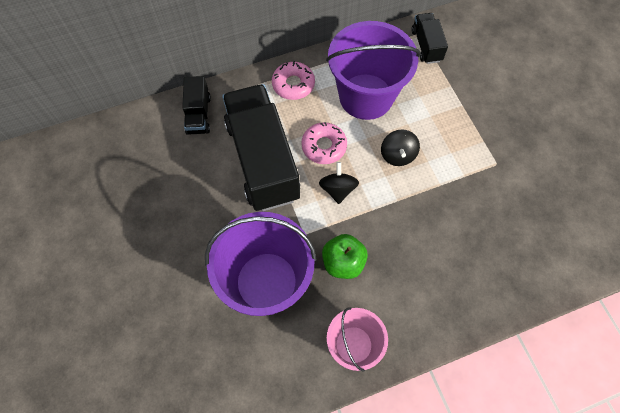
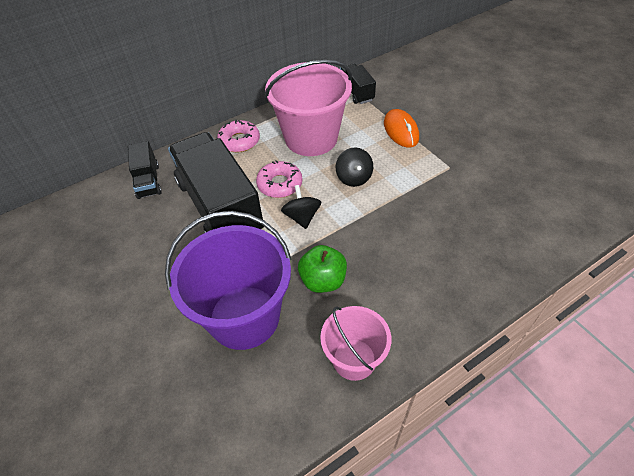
camera: 10 degrees left, 15 degrees down
(366, 96) = (311, 138): purple bucket -> pink bucket
(460, 107) = (401, 131): none -> orange mouse

